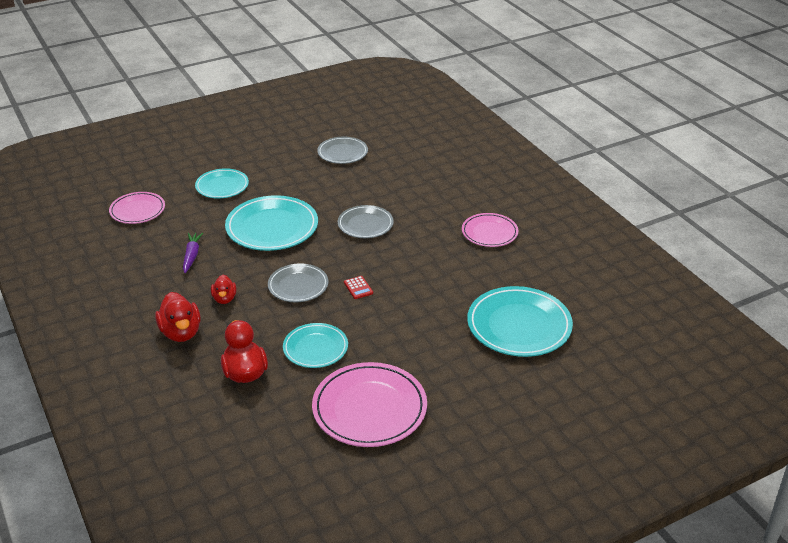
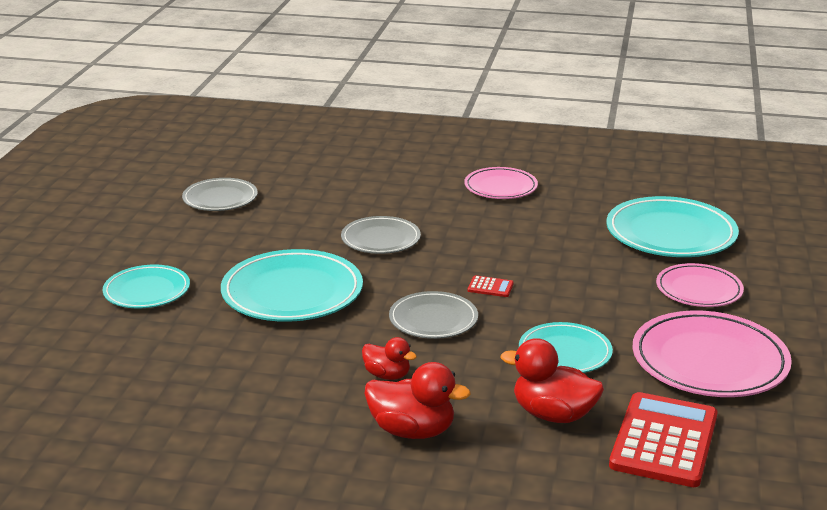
camera: 50 degrees left, 10 degrees down
(137, 210) = (88, 368): pink plate -> pink plate (699, 290)
(192, 256) = (261, 365): purple carrot -> none
(260, 426) = (664, 441): none -> red calculator

